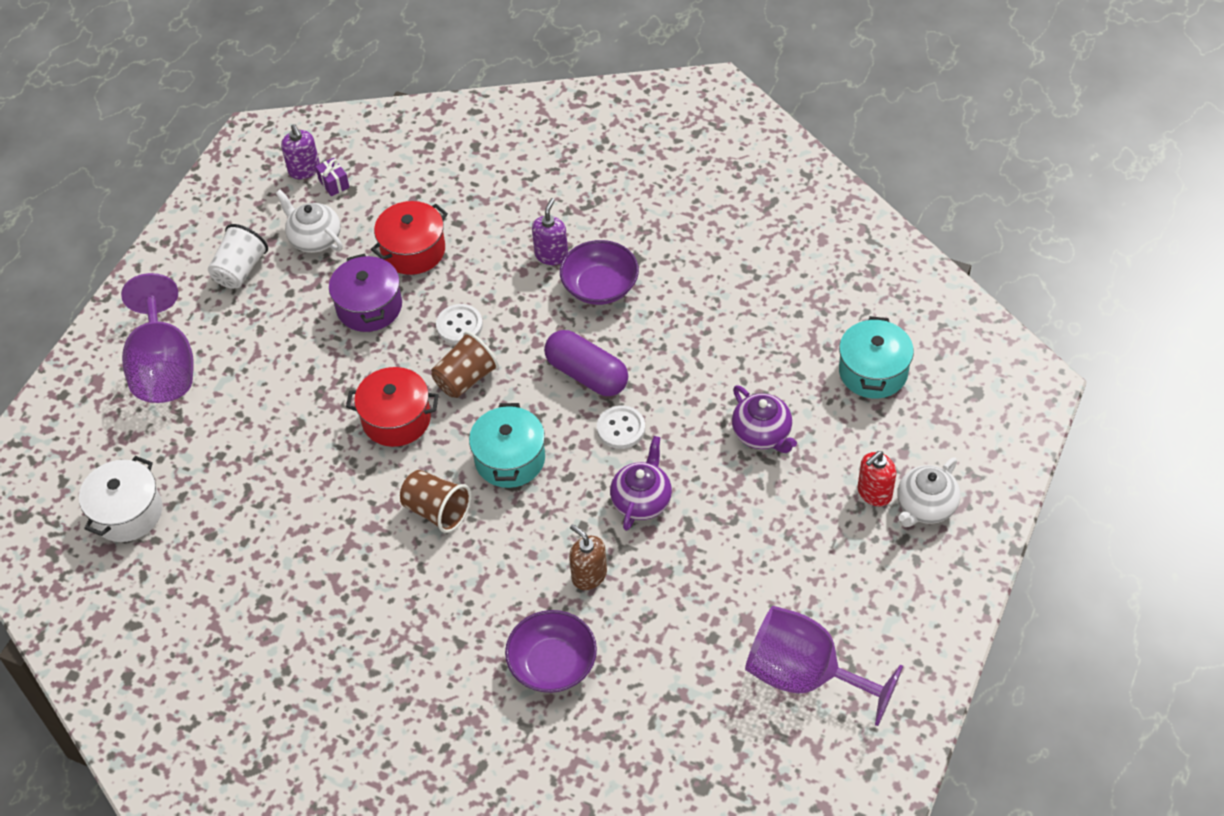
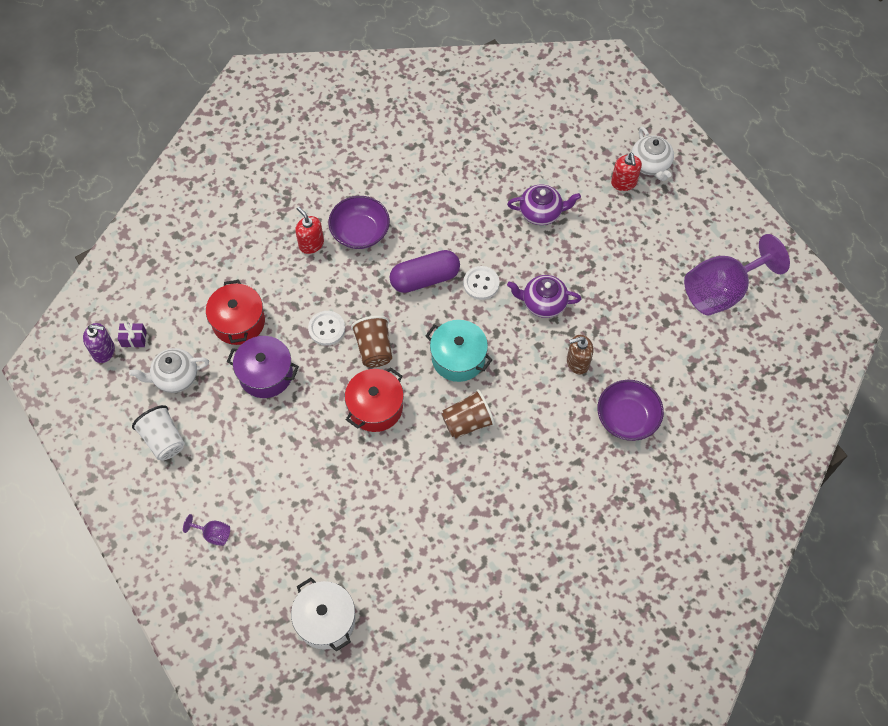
camera: 60 degrees left, 10 degrees up
(164, 367) = (213, 534): purple goblet -> purple goblet, size x0.40
(551, 255) = (311, 244): purple soap dispenser -> red soap dispenser
(642, 500) = (543, 303): purple teapot -> purple teapot turned 45 degrees counterclockwise
(873, 372) = (539, 131): turquoise pot -> none

